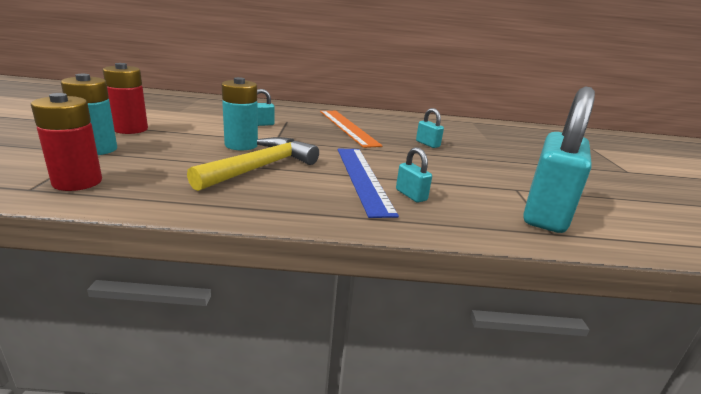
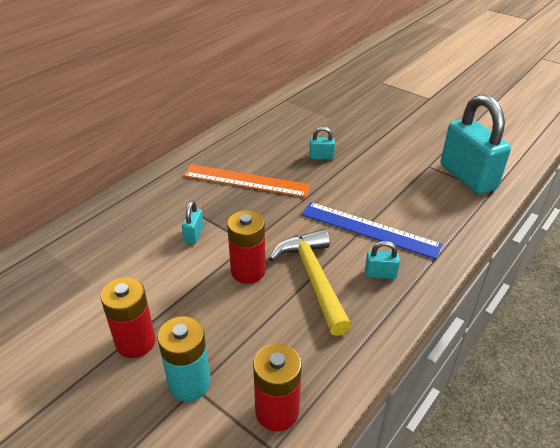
camera: 50 degrees left, 15 degrees up
(241, 145) = (248, 271): turquoise battery -> red battery
(411, 195) = (412, 220): turquoise padlock -> turquoise padlock (380, 274)

